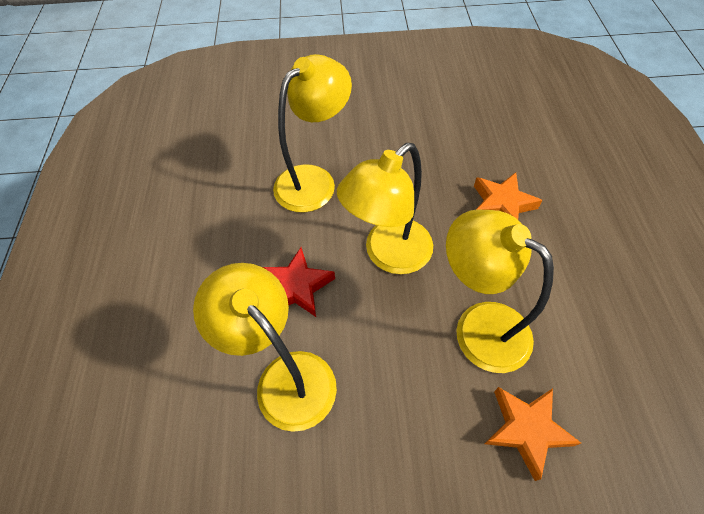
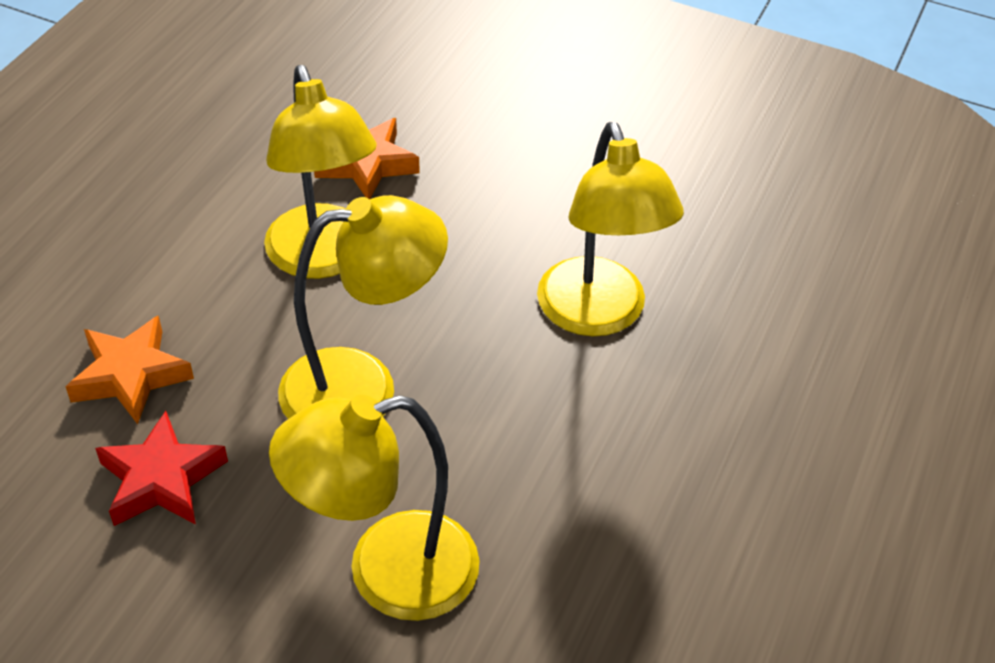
camera: 155 degrees left, 10 degrees down
(297, 287) = (524, 408): red star -> red star (161, 479)

